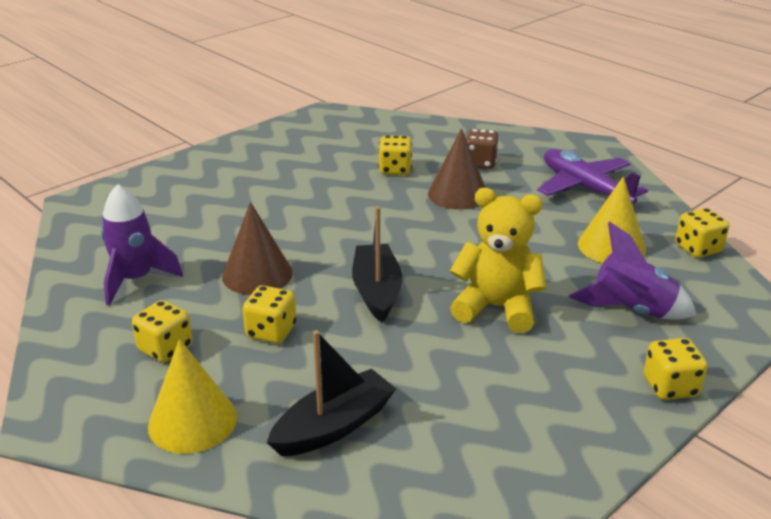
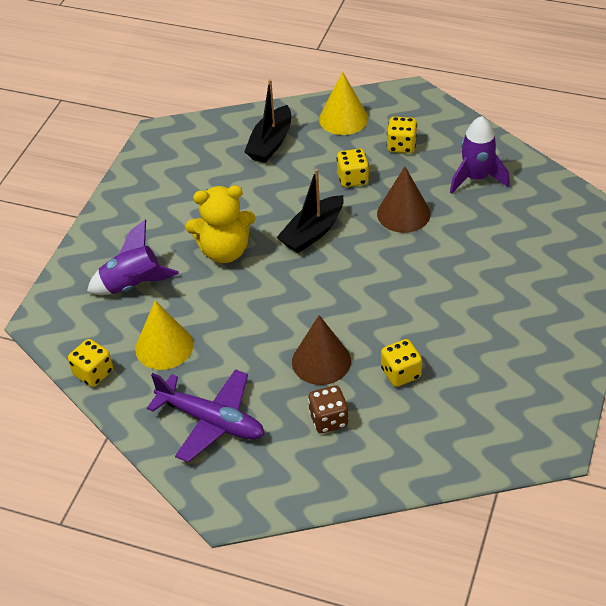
camera: 155 degrees right, 15 degrees up
(377, 291) = (312, 232): black boat -> black boat turned 75 degrees clockwise
(670, 386) = (96, 235): yellow dice -> none

